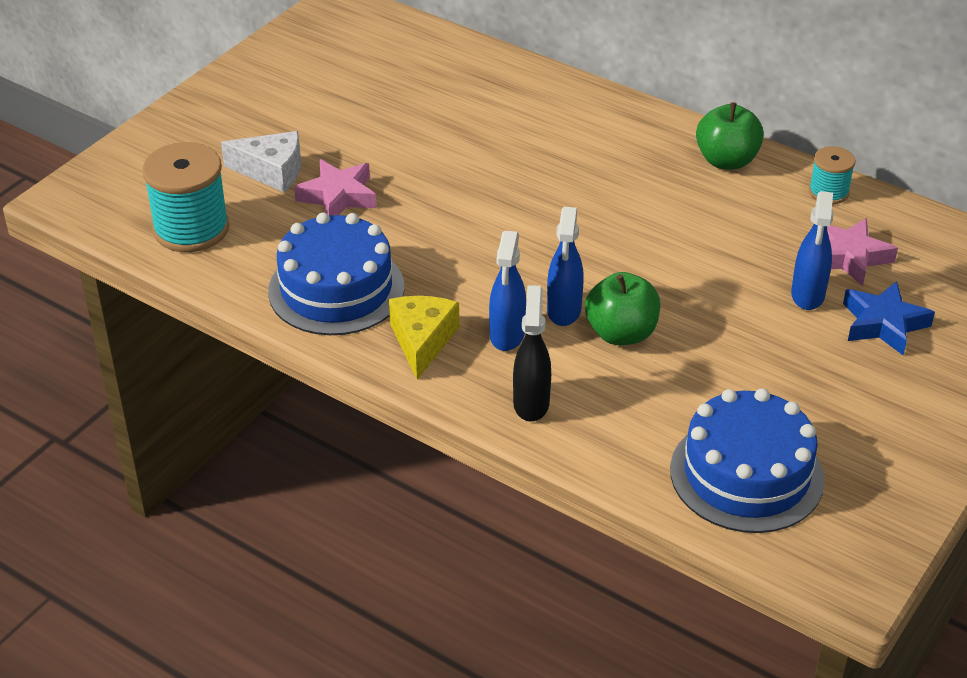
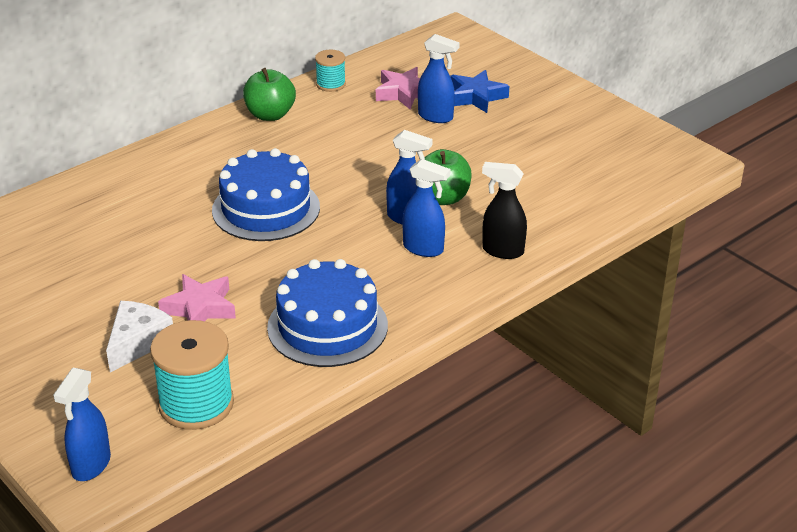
camera: 75 degrees left, 5 degrees down
(96, 189) = (91, 465): none -> blue spray bottle
(422, 341) = (413, 291): yellow cheese -> none
(746, 474) = (599, 177): blue cake -> blue cake (266, 209)

